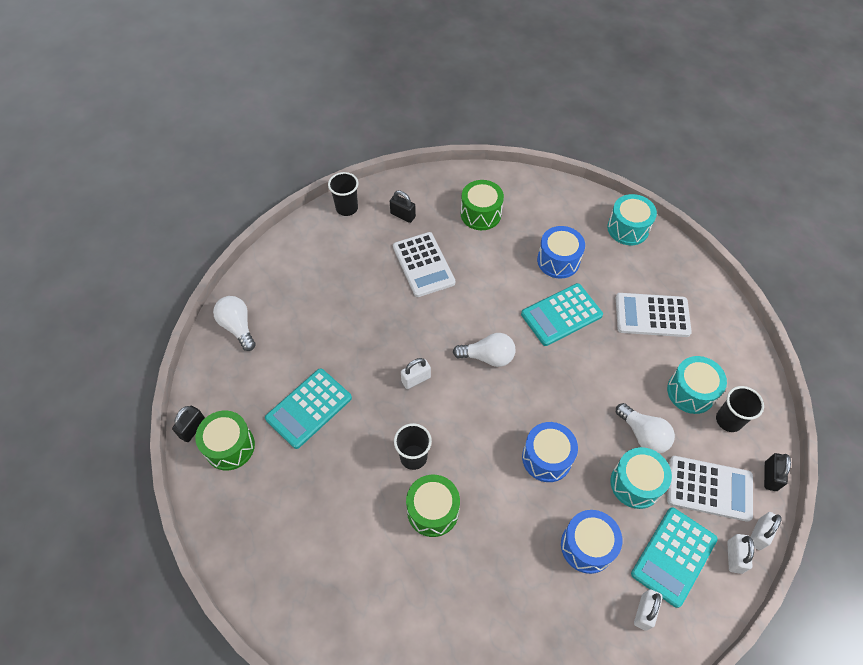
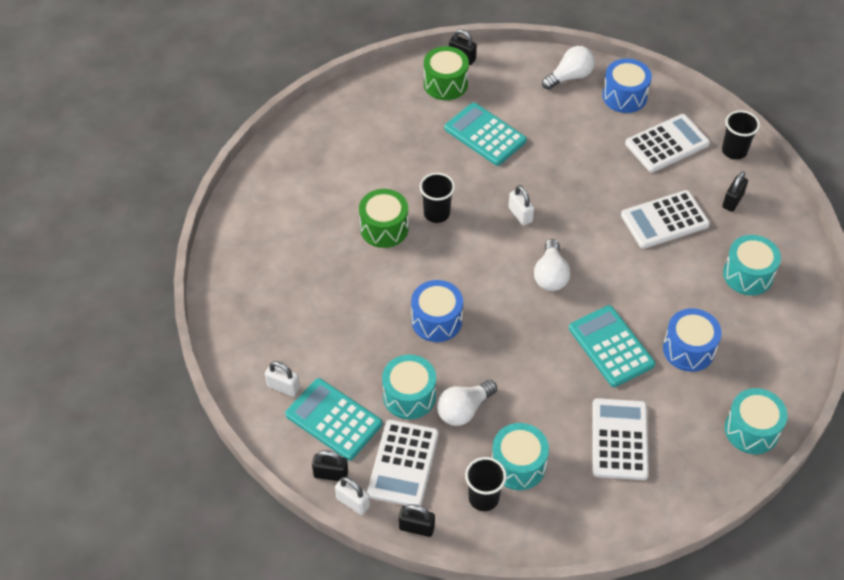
camera: 90 degrees right, 5 degrees down
(334, 255) = (667, 144): none -> white calculator
(480, 214) = (748, 275): green drum -> turquoise drum
(587, 546) = (347, 347): blue drum -> blue drum (624, 96)
(734, 557) = (331, 474): white padlock -> black padlock

